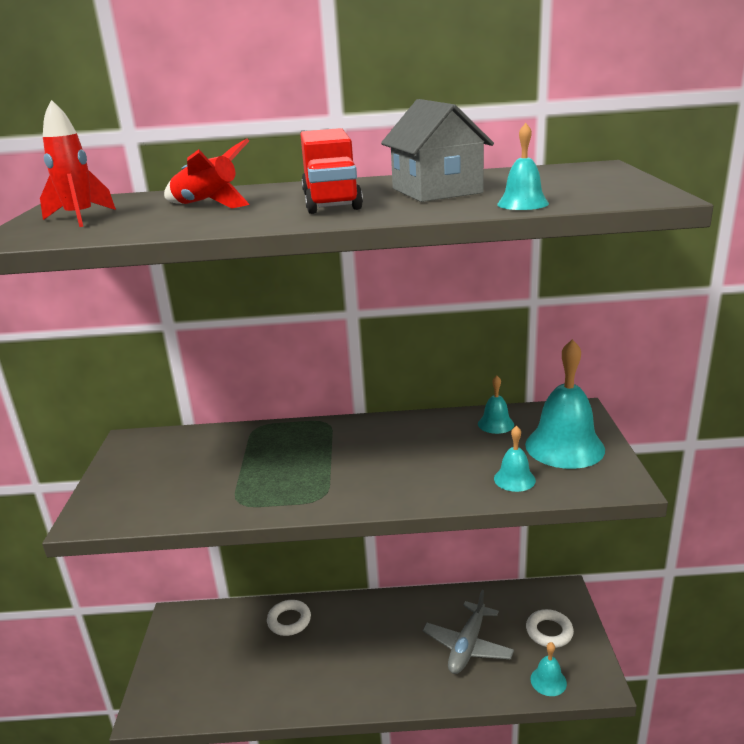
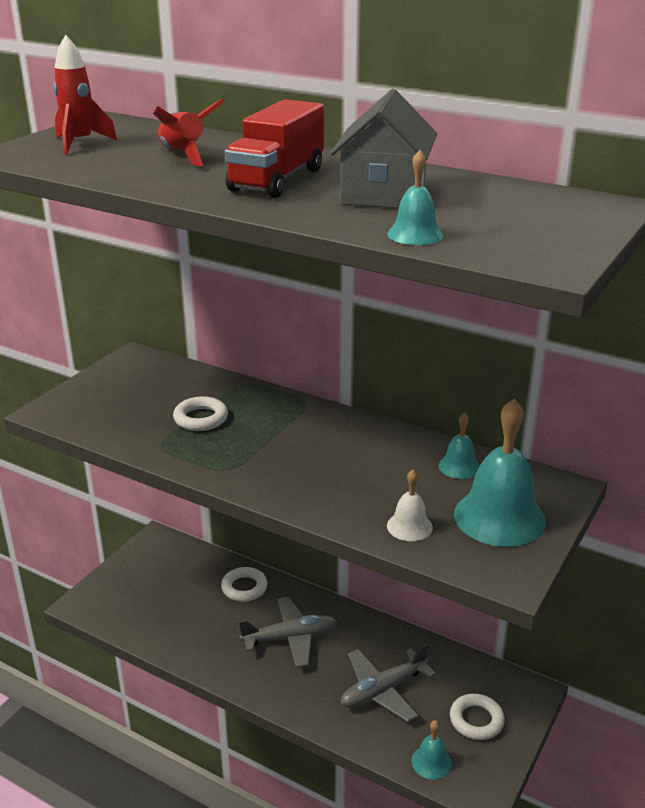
camera: 30 degrees right, 5 degrees up
(251, 467) = (201, 418): none -> white ring
(362, 643) = (290, 638): none -> grey plane
(514, 479) = (409, 526): turquoise bell -> white bell

